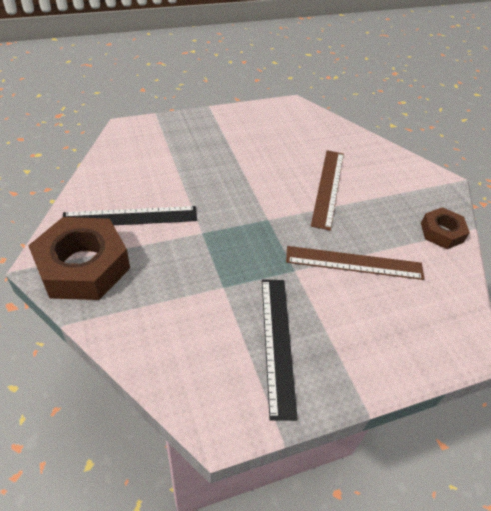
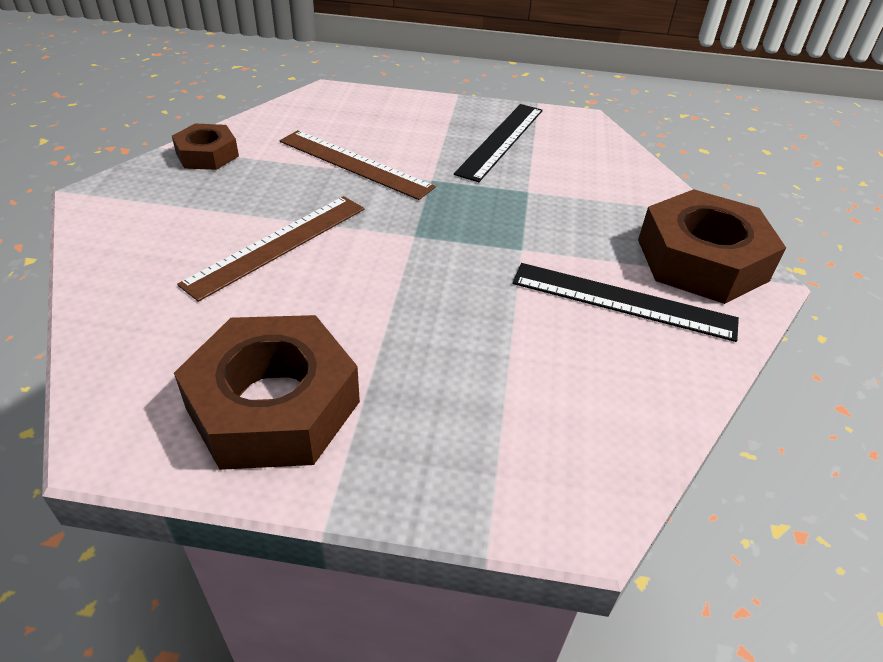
camera: 150 degrees left, 5 degrees down
(255, 127) = (274, 405): none -> brown nut

